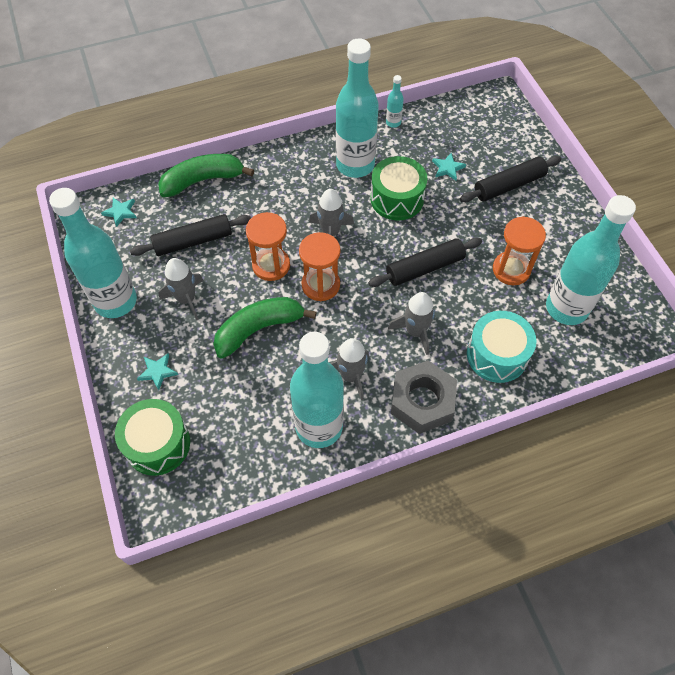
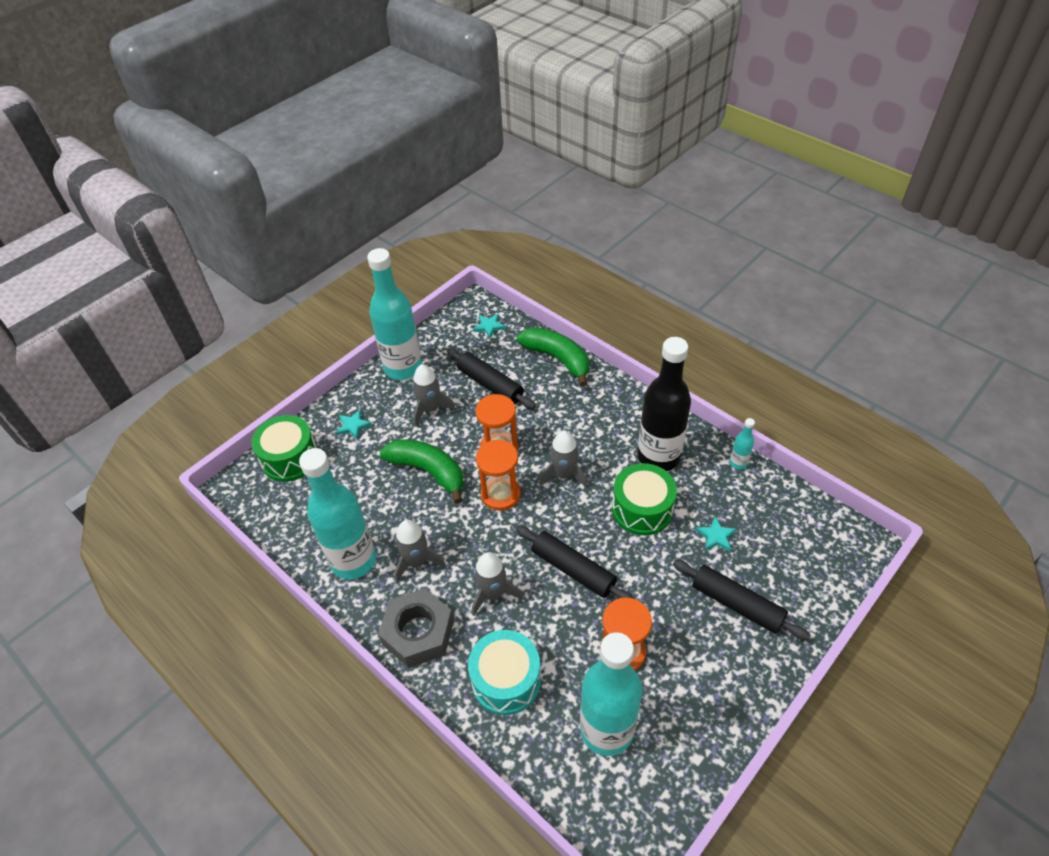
camera: 65 degrees right, 10 degrees down
(355, 165) = (658, 457): turquoise bottle -> black bottle

